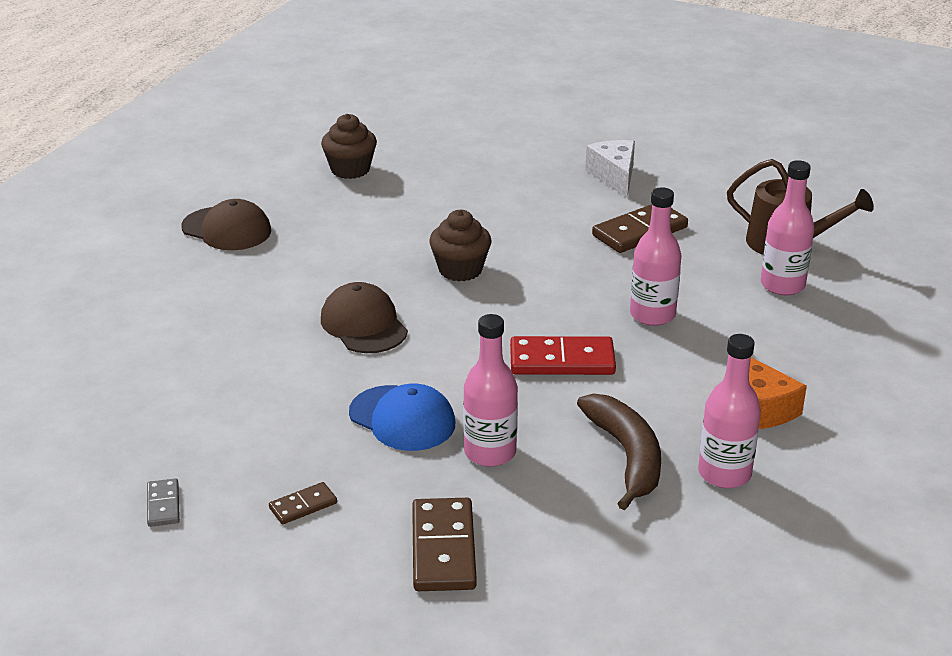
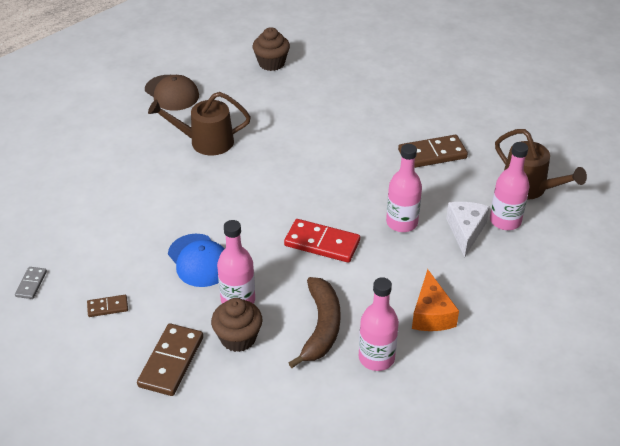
camera: 20 degrees right, 10 degrees up
(317, 277) = (206, 142): none -> brown watering can
(363, 324) = (214, 184): brown cap -> none
(460, 270) = (297, 157): brown cupcake -> brown cupcake (238, 338)
(614, 176) = (441, 105): white cheese -> white cheese (465, 231)

